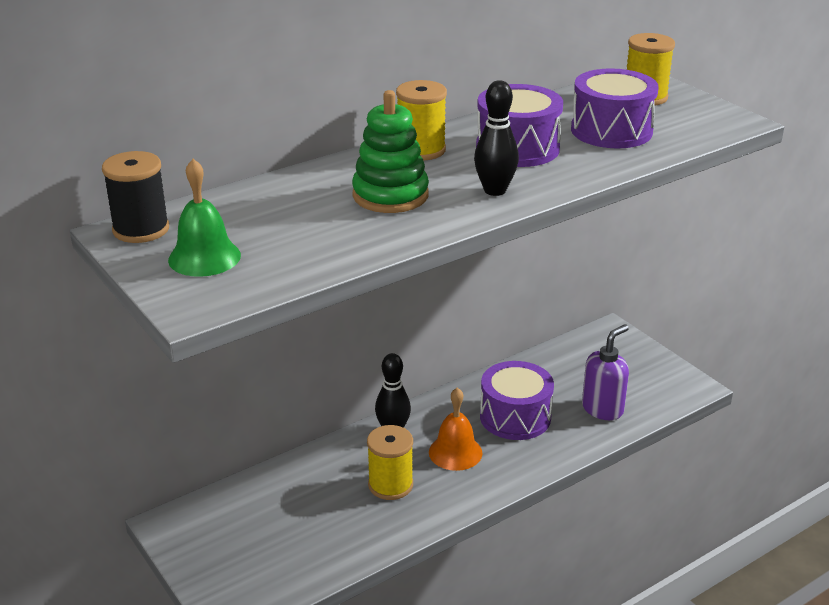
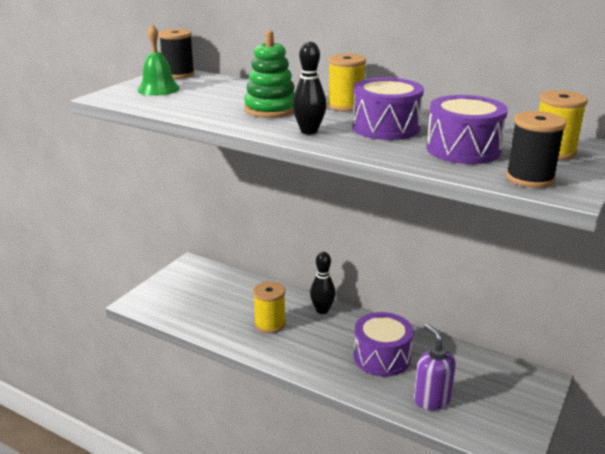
camera: 65 degrees right, 5 degrees down
(455, 452) = (321, 341): orange bell -> none
(602, 409) = (431, 399): purple soap dispenser -> purple soap dispenser turned 135 degrees counterclockwise
(701, 125) = (530, 178): none -> black spool

